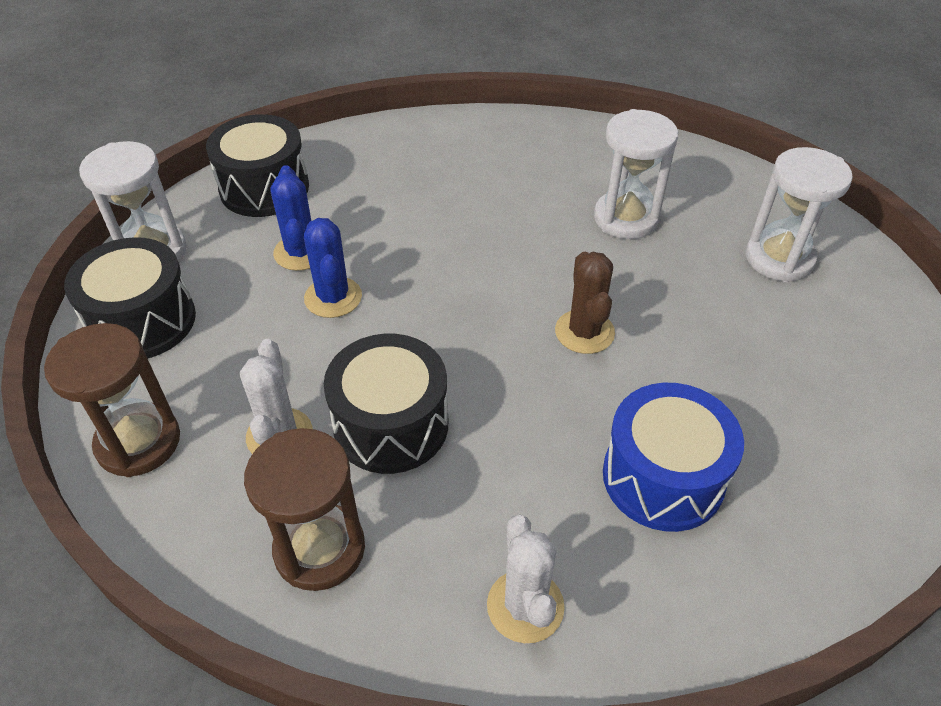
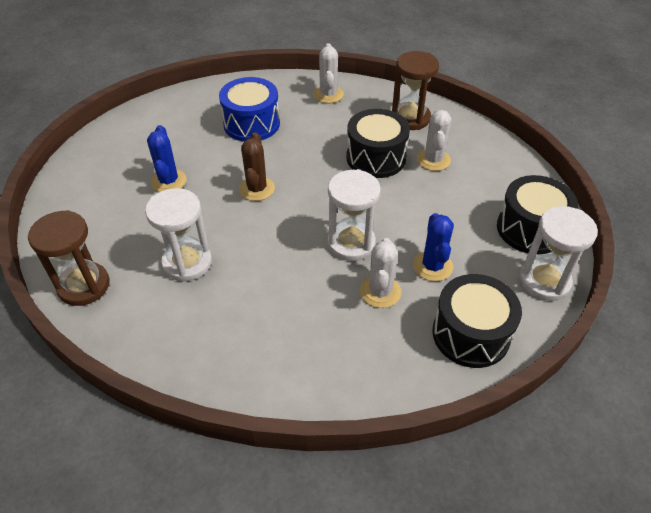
camera: 170 degrees left, 0 degrees up
(138, 442) = (506, 165): brown hourglass -> brown hourglass (84, 286)
(333, 297) = (408, 229): blue cactus -> blue cactus (168, 181)
(371, 216) = (380, 292): none -> white cactus
(779, 258) = (105, 218): white hourglass -> white hourglass (351, 243)

